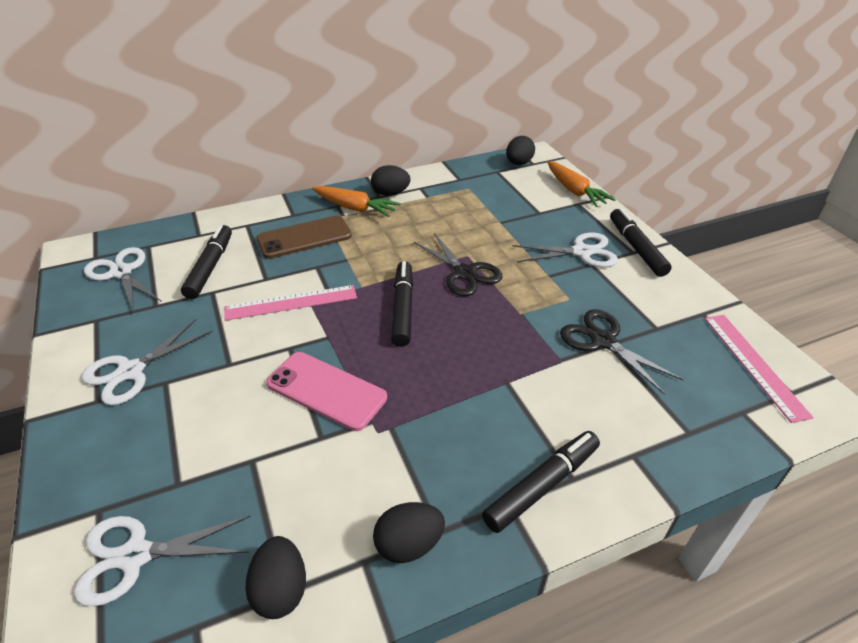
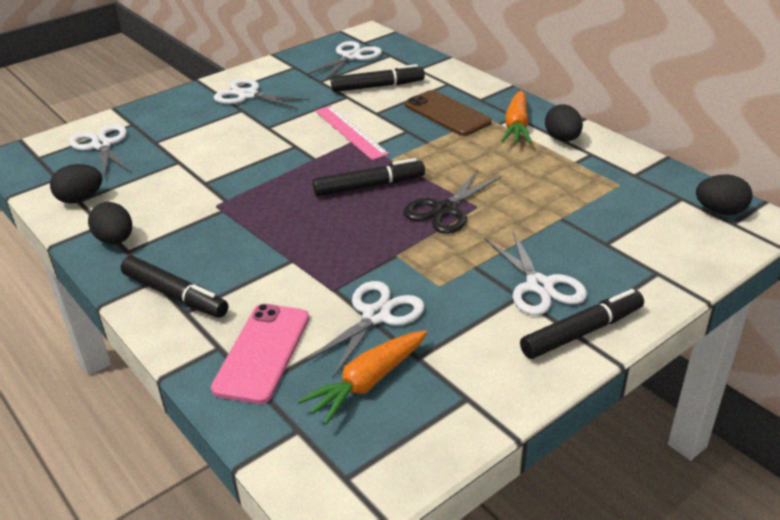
camera: 75 degrees right, 5 degrees down
(326, 390) = (253, 173): pink phone -> pink phone (263, 352)
(574, 191) = (687, 266): orange carrot -> orange carrot (367, 382)
(603, 341) = (376, 316): black scissors -> white scissors
(754, 364) = (384, 444): pink ruler -> none

